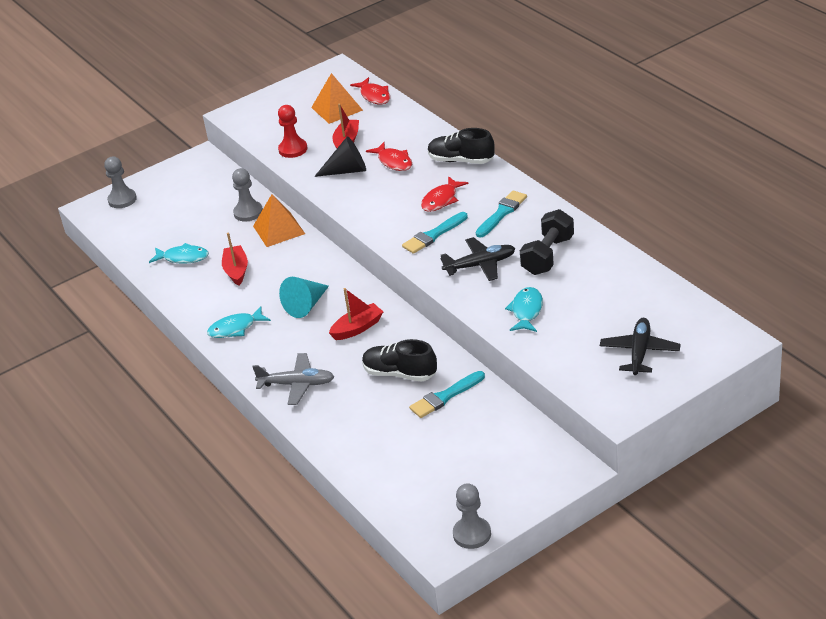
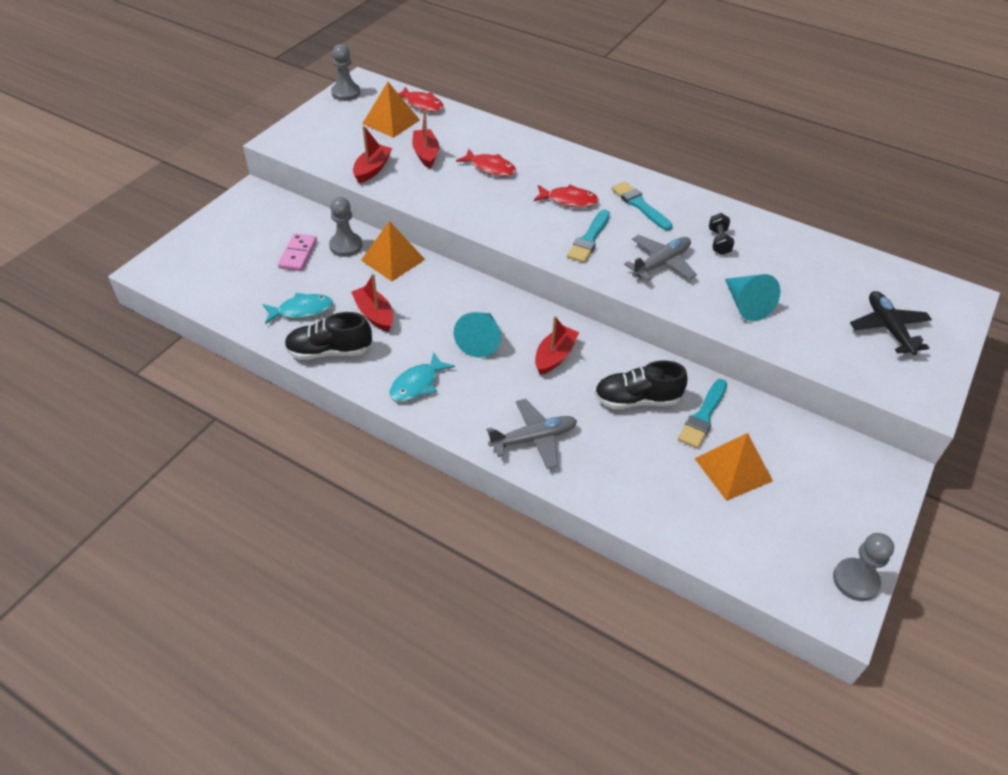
camera: 30 degrees left, 10 degrees up
(122, 200) = (186, 254): grey pawn -> grey pawn (346, 93)
(206, 213) = (298, 254): none -> pink domino
(293, 149) = (372, 169): red pawn -> red boat
(347, 170) = (448, 184): black cone -> none
(438, 439) = (733, 469): none -> orange pyramid
(441, 200) = (569, 200): red fish -> red fish turned 90 degrees counterclockwise
(461, 160) = (558, 157): black shoe -> black shoe (329, 351)
(480, 265) = (661, 263): black plane -> grey plane
(502, 213) = (639, 205): turquoise brush -> turquoise brush turned 45 degrees counterclockwise
(526, 311) = (746, 305): turquoise fish -> turquoise cone
(548, 255) = (718, 242): black dumbbell -> black dumbbell, size x0.58

